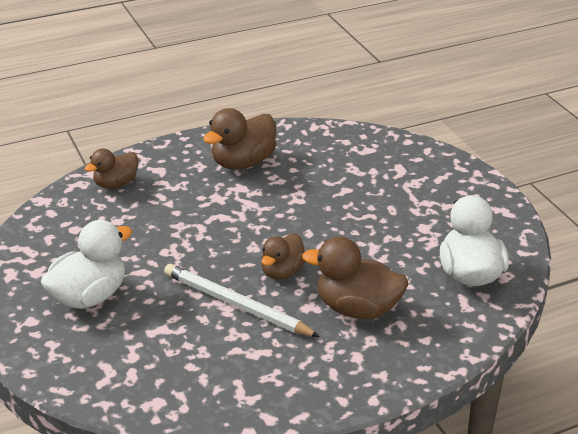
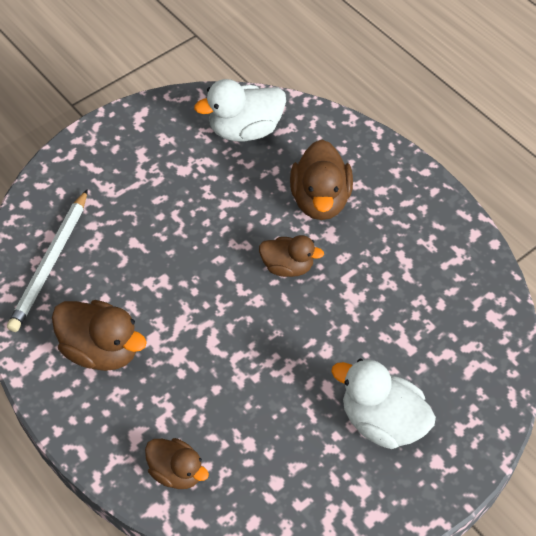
camera: 105 degrees left, 20 degrees up
(236, 305) = (348, 291): white pencil -> white pencil (50, 263)

